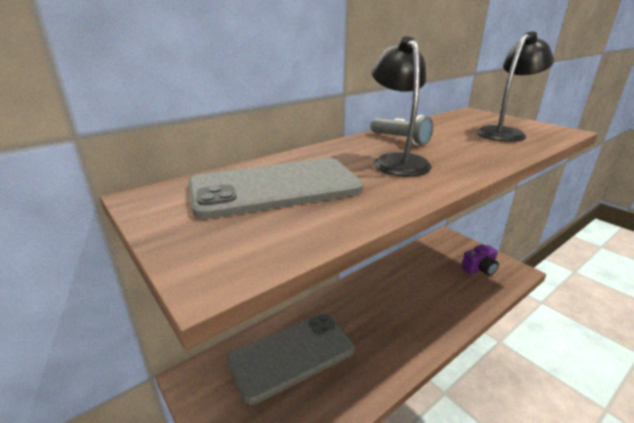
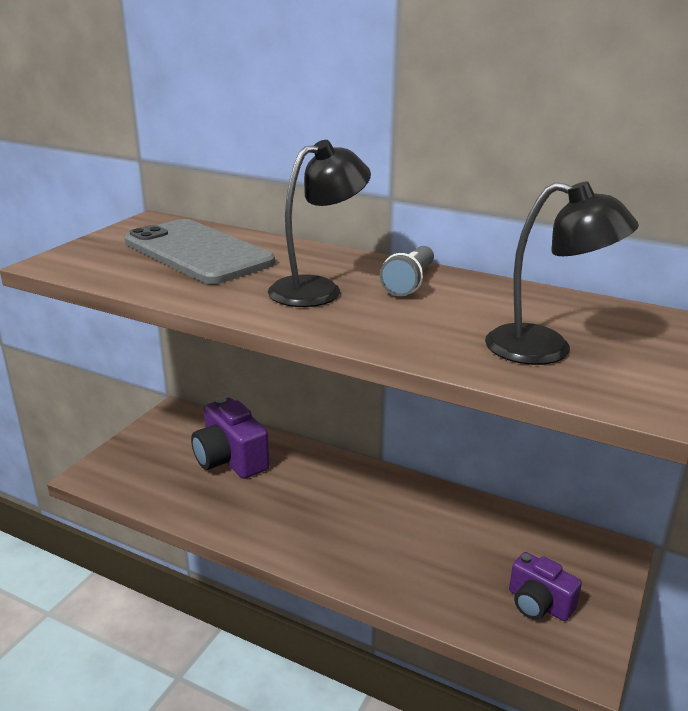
camera: 65 degrees right, 0 degrees up
(292, 355) = (230, 459): grey phone -> purple camera

